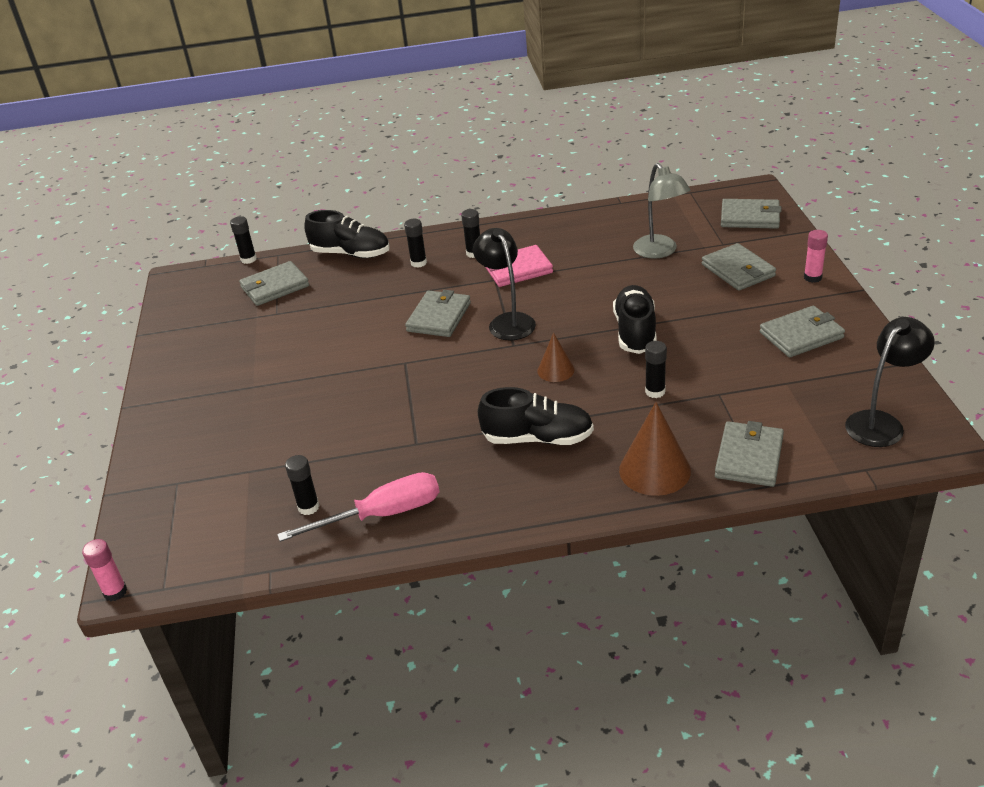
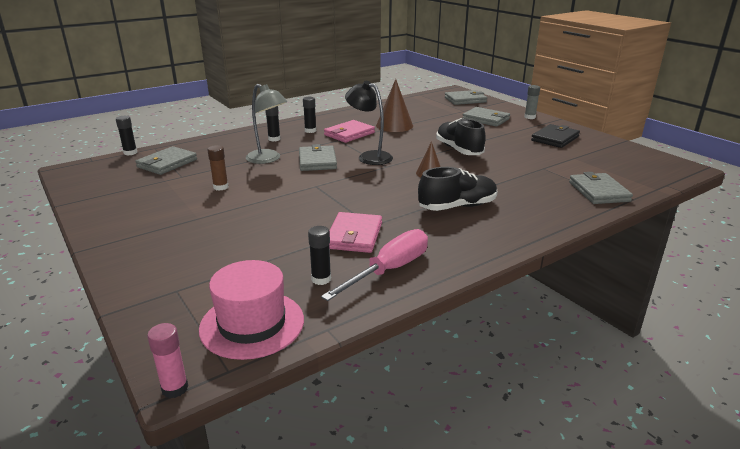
camera: 30 degrees left, 10 degrees down
(213, 544) = (252, 324): none -> pink hat
(304, 341) = (221, 187): none -> brown glue stick
(351, 254) = (216, 141): black shoe -> none
(385, 455) = (354, 236): none -> pink wallet
(654, 470) = (552, 207): brown cone -> brown cone (394, 125)
(655, 391) = (505, 173): black glue stick -> none
(660, 252) = (431, 117): grey lamp -> grey lamp (268, 159)
(801, 335) = (555, 138): grey wallet -> black wallet
(812, 277) = (530, 117): pink glue stick -> grey glue stick
(881, 423) = (645, 165): black lamp -> none

